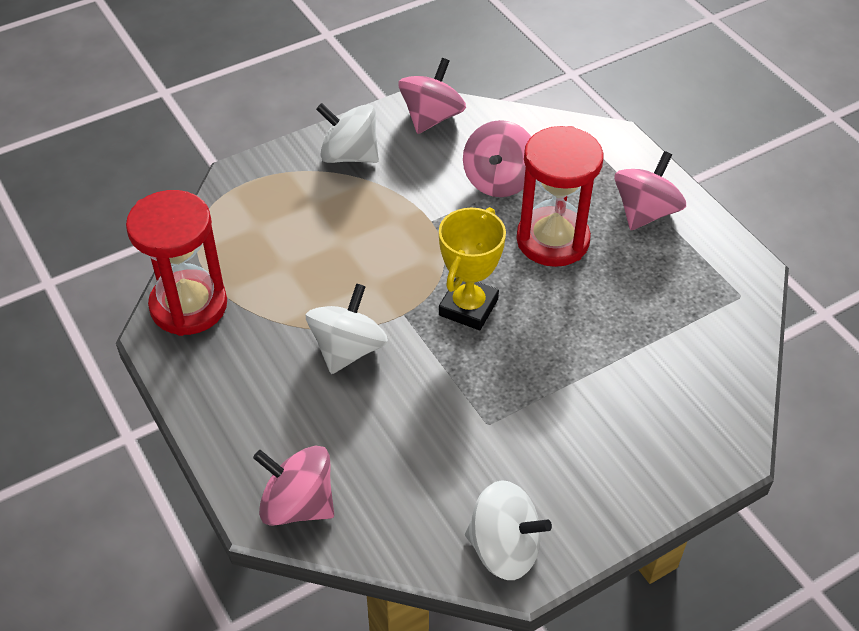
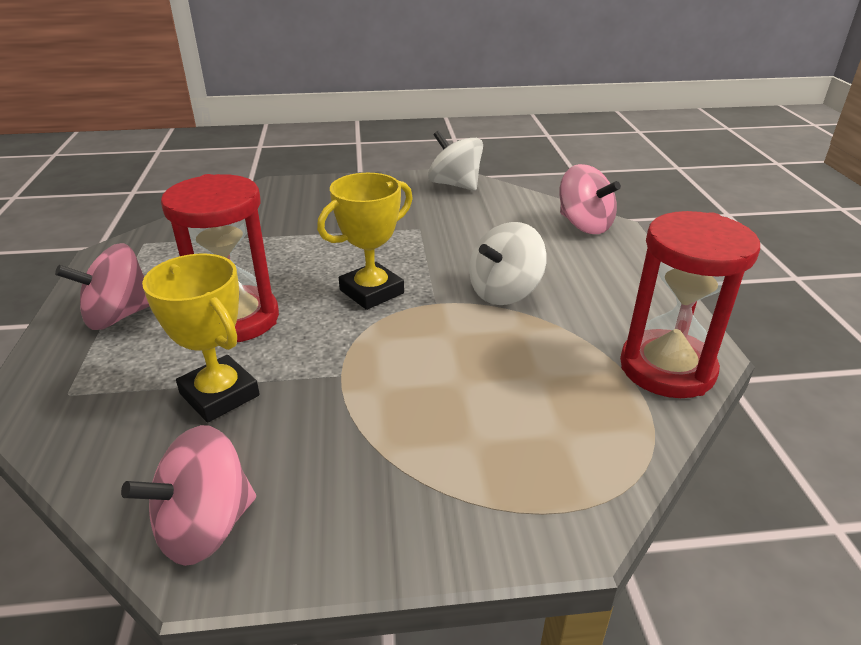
camera: 155 degrees left, 15 degrees down
(349, 155) = (381, 501): white spinning top -> none
(498, 180) = (219, 395): pink spinning top -> yellow trophy

